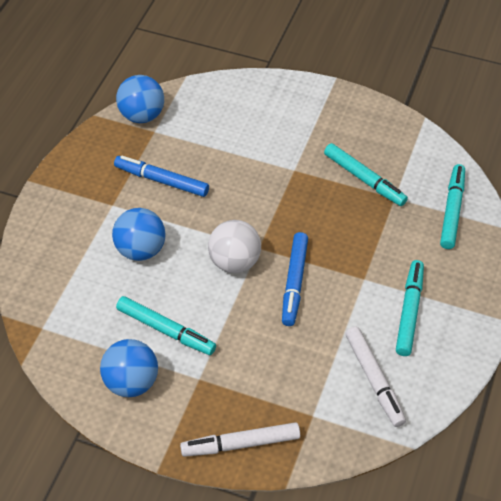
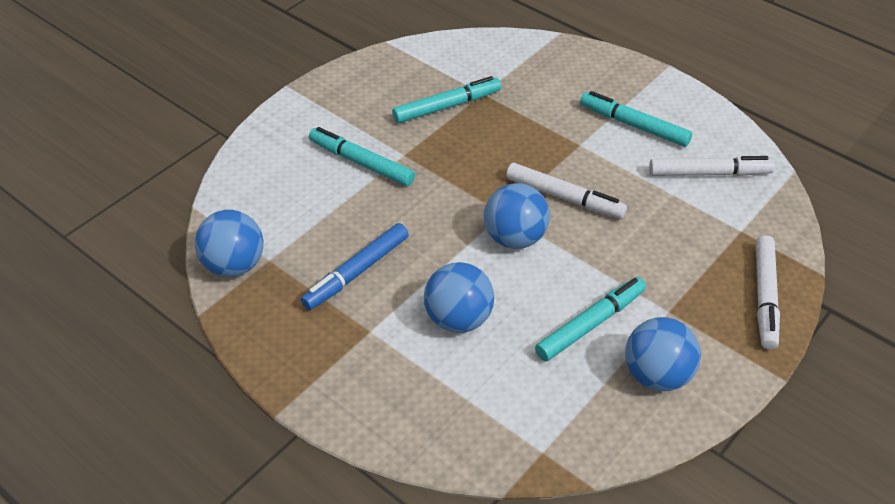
camera: 70 degrees left, 5 degrees down
(234, 262) = (515, 238): white ball -> blue ball
(294, 283) = (564, 197): blue marker -> white marker
(452, 210) = (519, 60): turquoise marker -> turquoise marker (361, 163)

